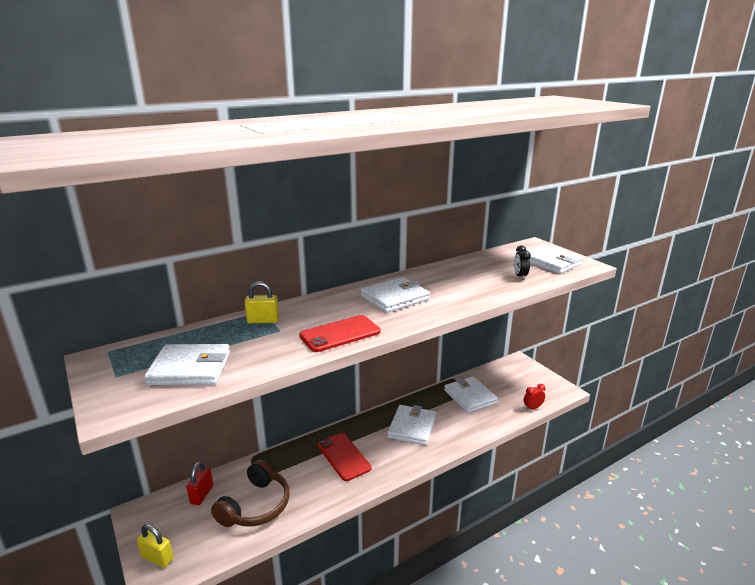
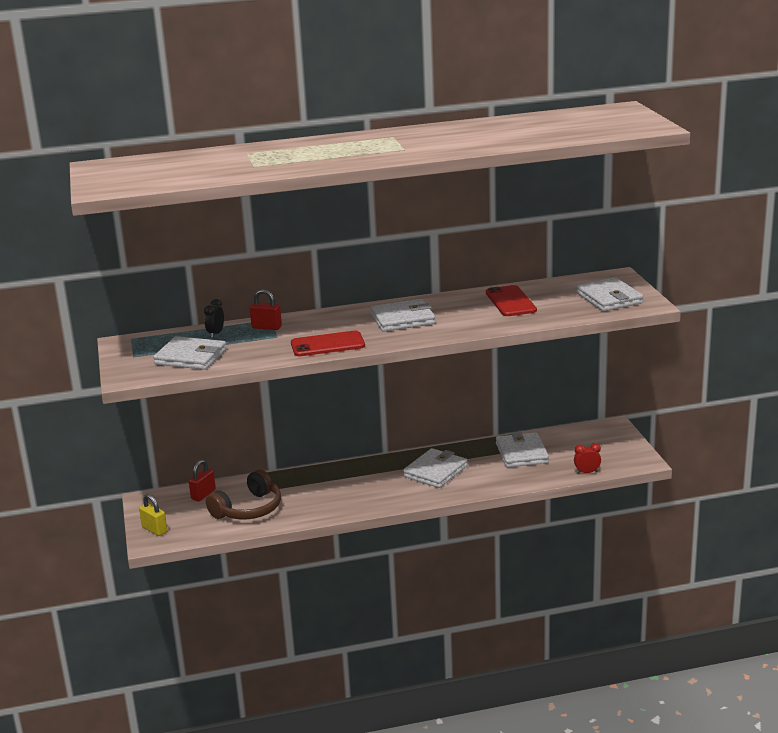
camera: 20 degrees right, 0 degrees up
(263, 320) = (266, 327): yellow padlock -> red padlock
(344, 456) = (349, 485): red phone -> red phone (510, 302)
(520, 276) = (555, 310): black clock -> black clock (216, 334)

